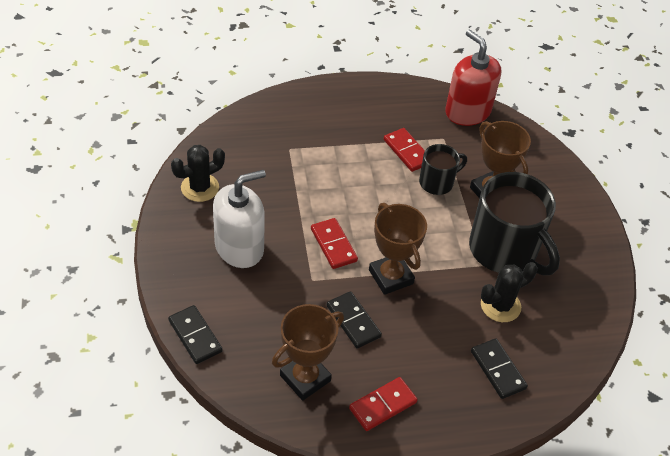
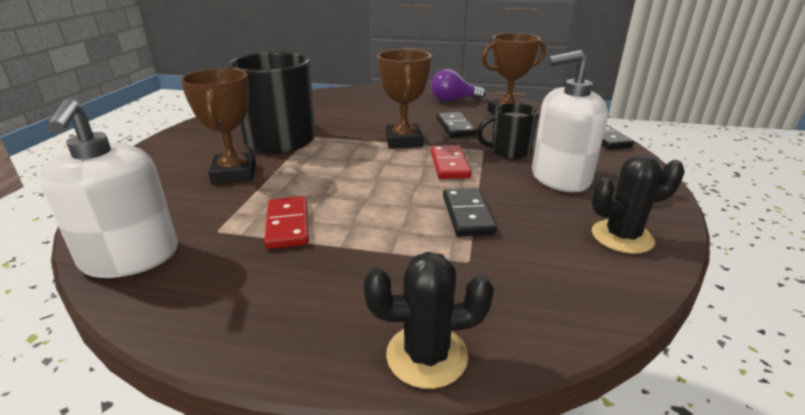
camera: 155 degrees left, 20 degrees down
(383, 405) = (453, 100): red domino -> purple light bulb
(437, 182) = (285, 190): black mug -> black mug (509, 152)
(467, 111) = (130, 257): red soap dispenser -> white soap dispenser
(498, 370) = (359, 100): black domino -> black domino (467, 215)
(500, 305) = (323, 118): black cactus -> black cactus (427, 355)

